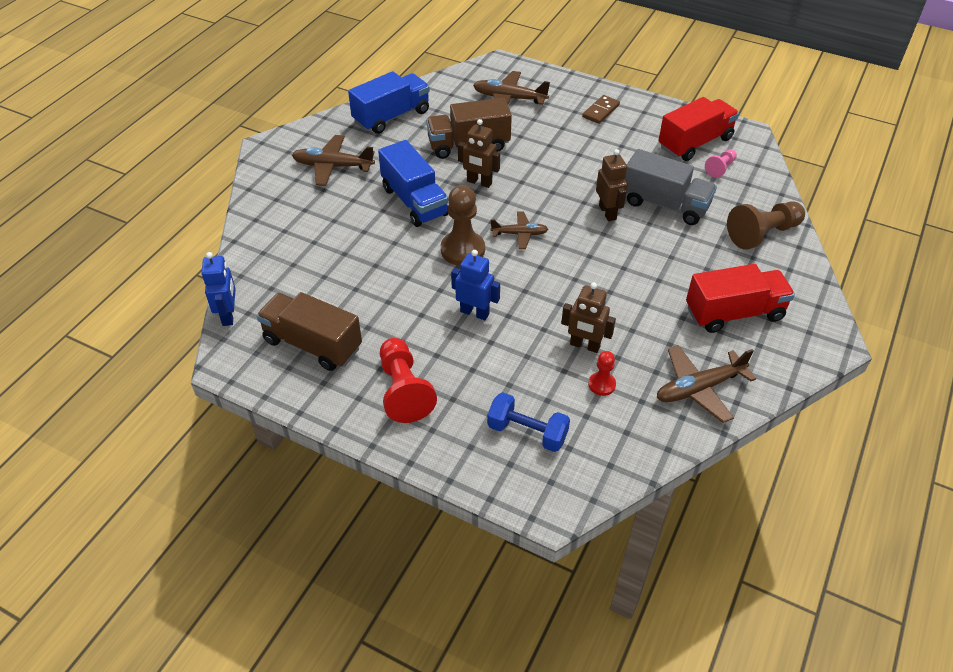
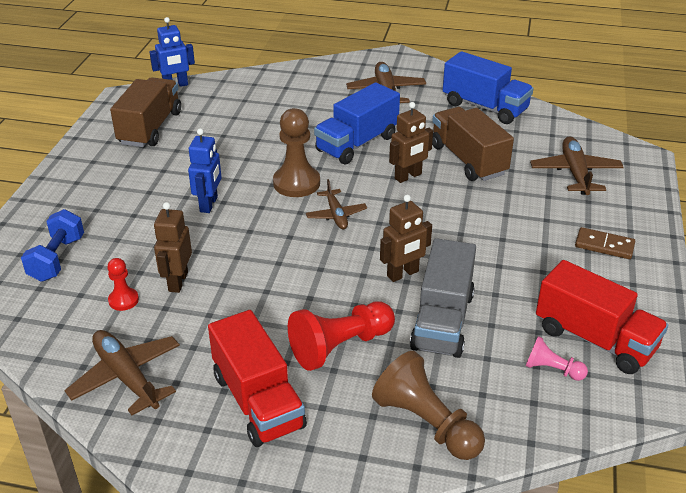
camera: 75 degrees right, 10 degrees down
(404, 390) = (103, 182): red pawn -> red pawn (340, 346)
(479, 182) = (408, 176): brown robot -> brown robot turned 135 degrees counterclockwise

